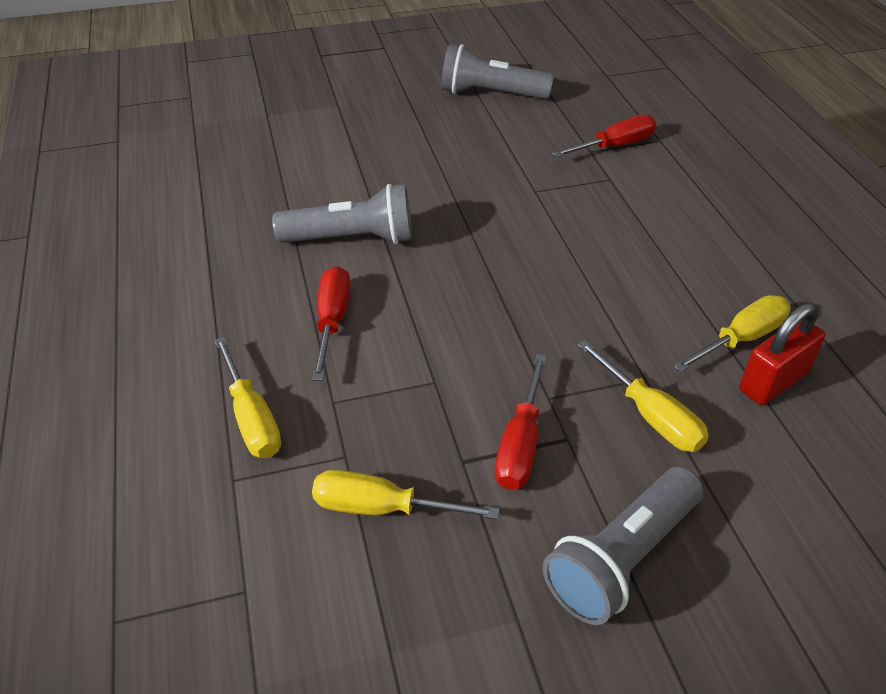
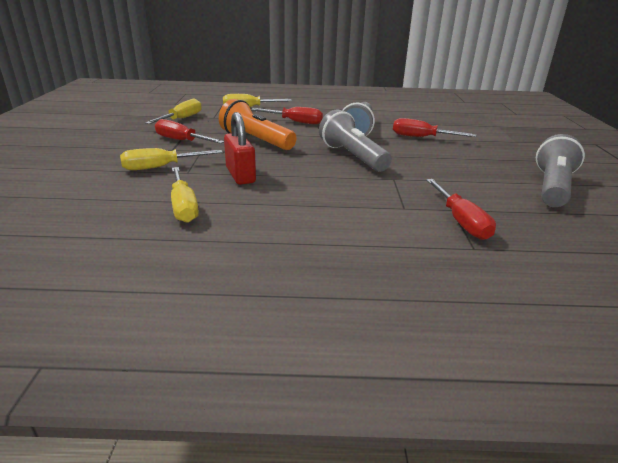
camera: 105 degrees right, 15 degrees down
(359, 177) = (421, 137): none -> red screwdriver
(466, 343) = (256, 141): none -> orange flashlight
(622, 558) = (100, 146): grey flashlight -> grey flashlight (352, 157)
(773, 381) = (138, 205): red padlock -> red padlock (240, 175)

